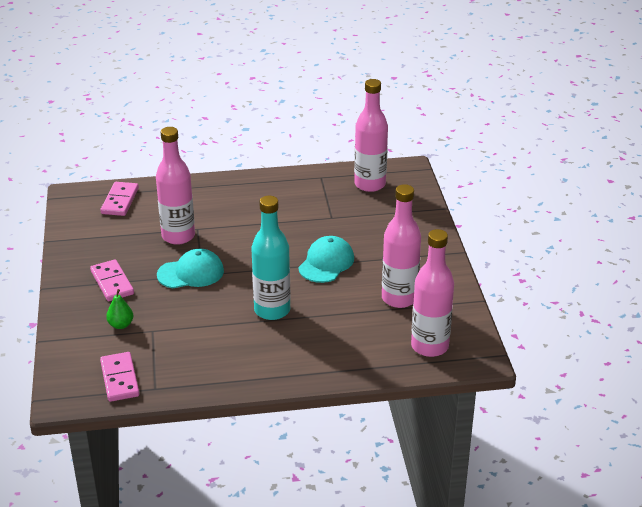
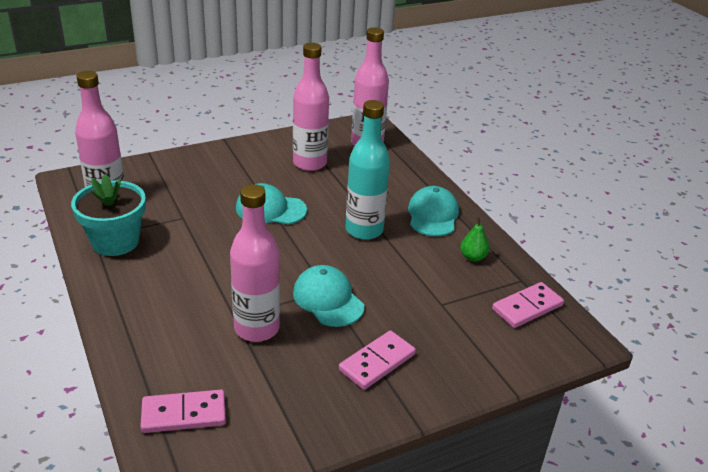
camera: 110 degrees left, 0 degrees up
(121, 325) = (447, 331): green pear -> green pear (473, 257)
(277, 360) = (433, 215): none -> turquoise cap
(310, 185) = (115, 242): none -> turquoise flower pot

